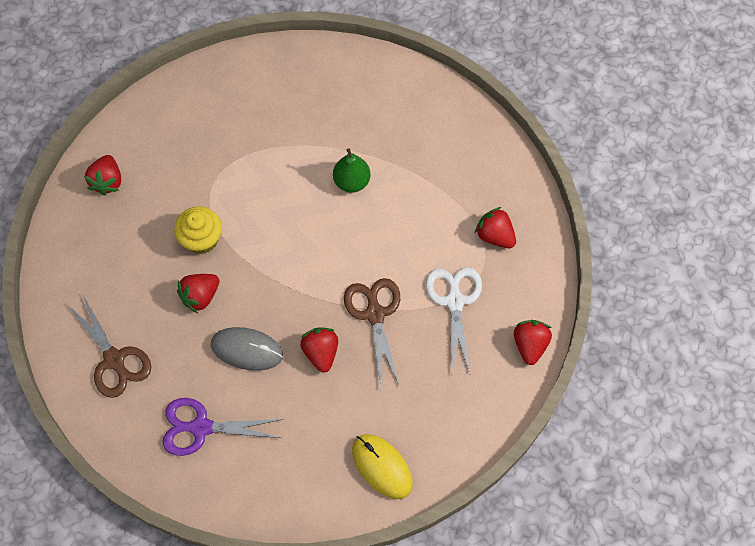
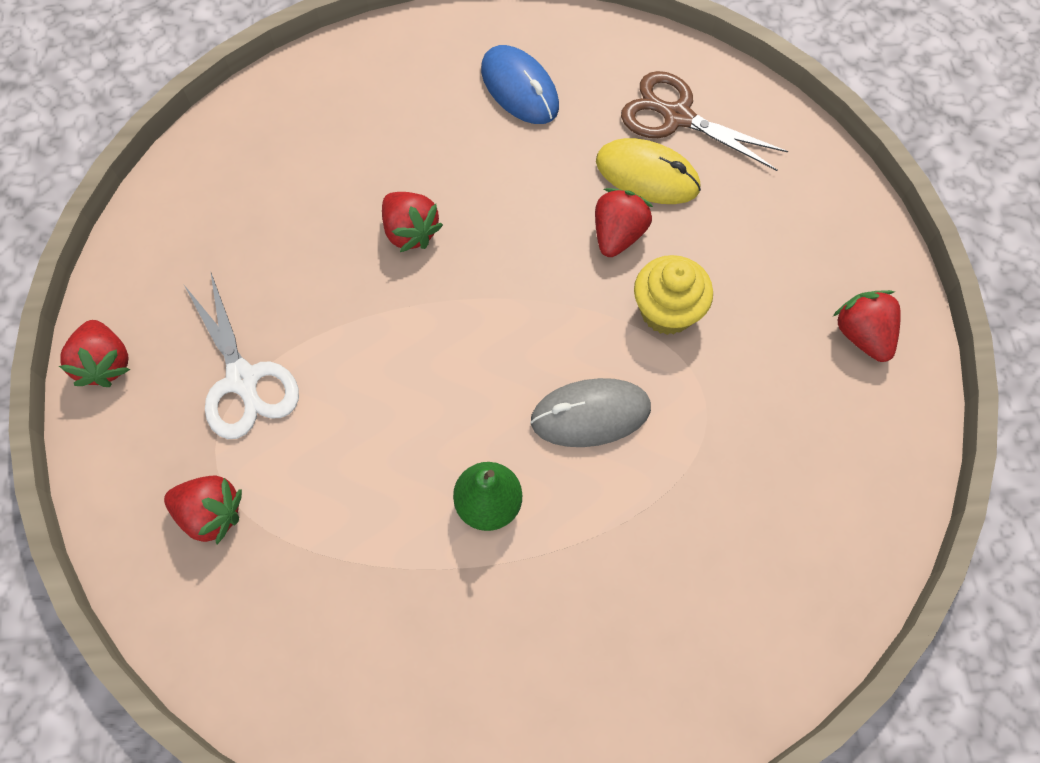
camera: 155 degrees right, 0 degrees up
(200, 427) = (519, 88): purple scissors -> blue mouse
(247, 350) = (513, 195): grey mouse -> grey mouse (590, 414)
(375, 313) = (357, 313): brown scissors -> none
(382, 466) = (266, 134): yellow mouse -> yellow mouse (647, 175)

